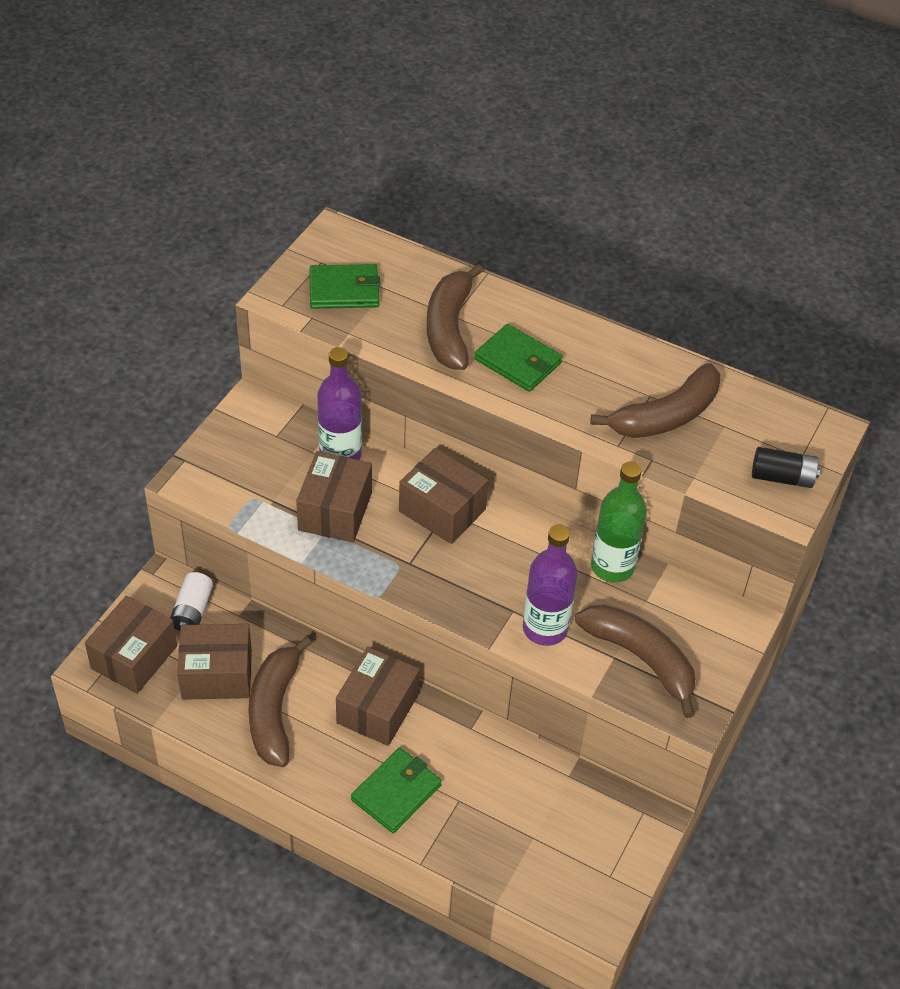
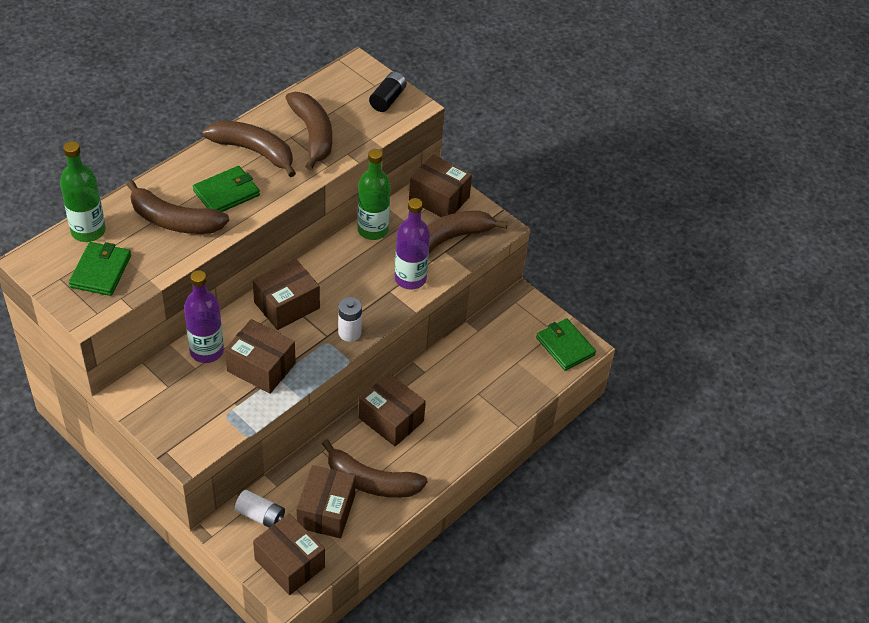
camera: 75 degrees left, 0 degrees up
(396, 792) = (461, 425): green wallet -> green wallet (565, 346)
(400, 263) = (88, 231): none -> green bottle
(424, 585) = (349, 333): none -> white battery
(603, 367) = (254, 151): none -> brown banana
(710, 628) = (439, 199): none -> brown box

